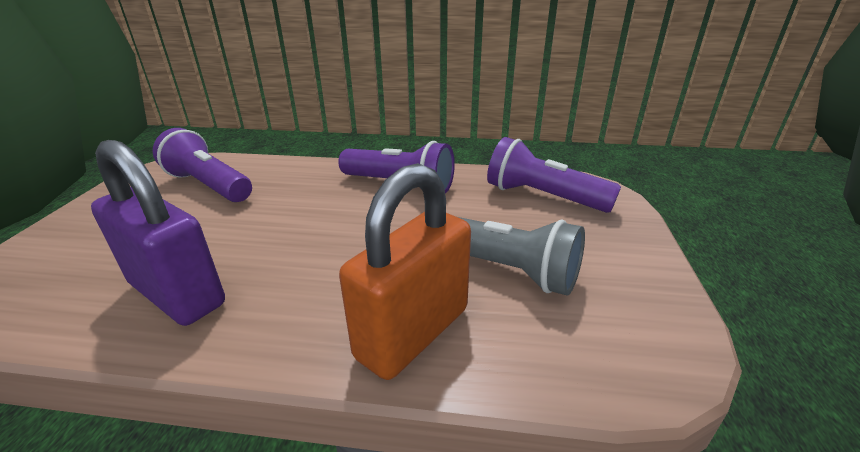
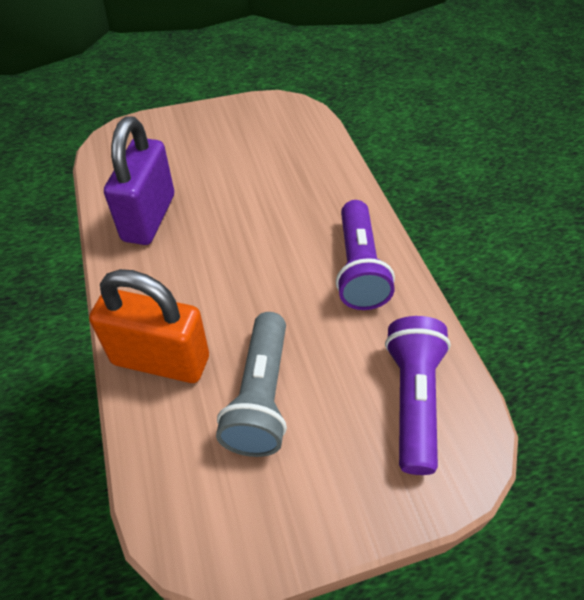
camera: 65 degrees right, 20 degrees up
(209, 185) = (278, 147): purple flashlight -> none

